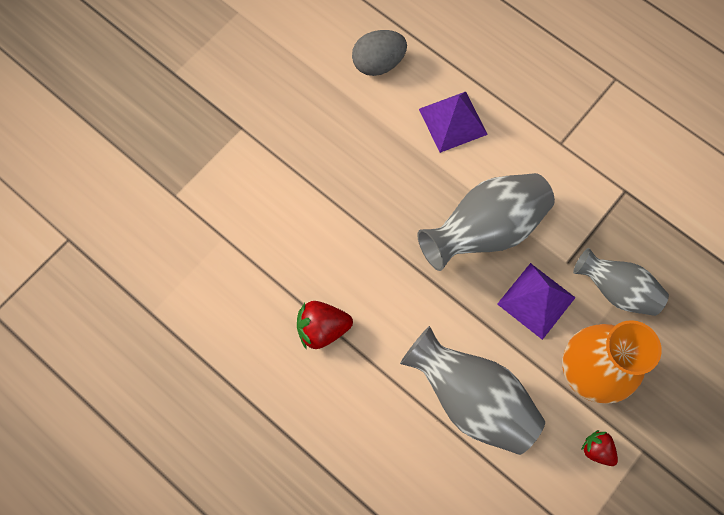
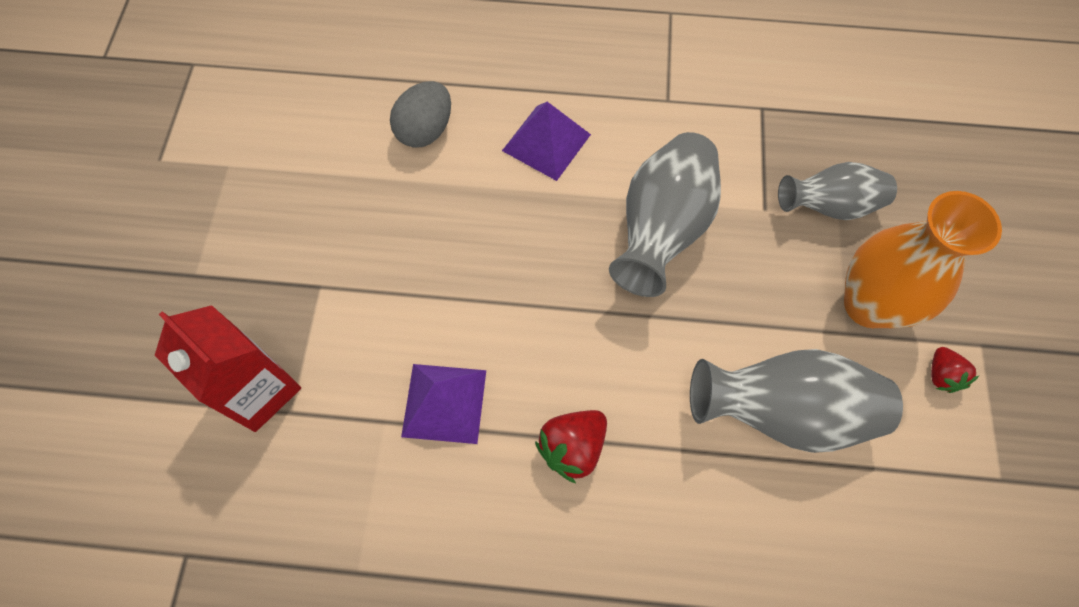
camera: 35 degrees left, 5 degrees down
(166, 170) = (259, 390): none -> red carton
(536, 301) = (766, 266): purple pyramid -> purple pyramid (444, 403)
(597, 449) = (941, 375): red strawberry -> red strawberry turned 105 degrees counterclockwise

